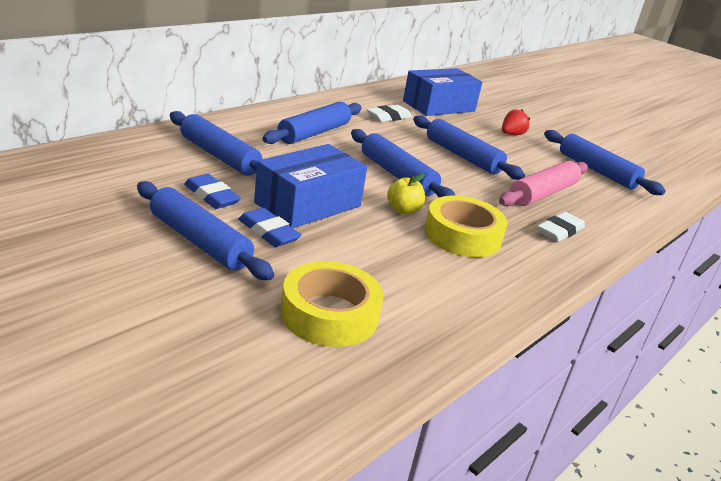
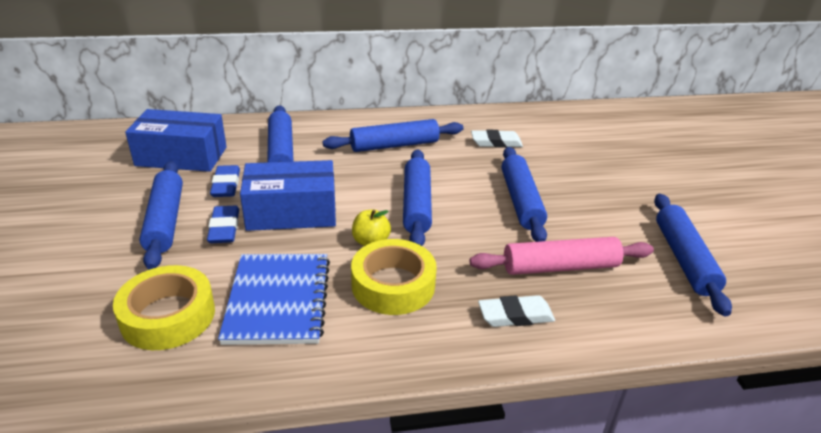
camera: 40 degrees right, 5 degrees up
(399, 272) = (278, 300): none -> blue notebook
(439, 106) = (575, 140): blue box -> blue box (181, 156)
(511, 134) = (624, 189): red strawberry -> none

